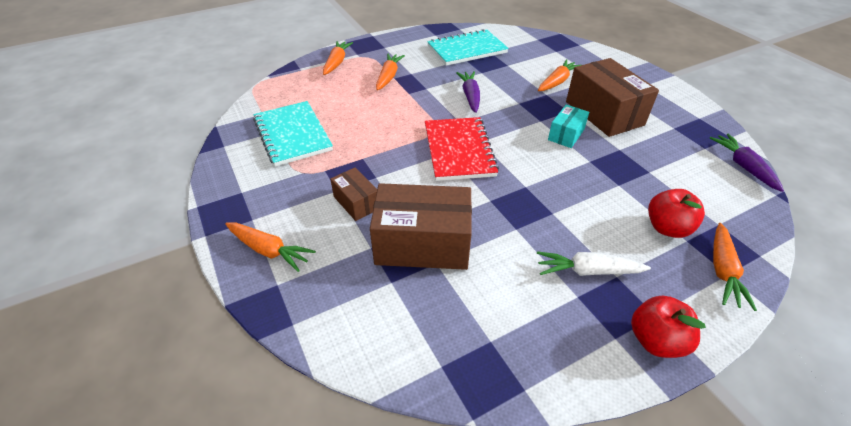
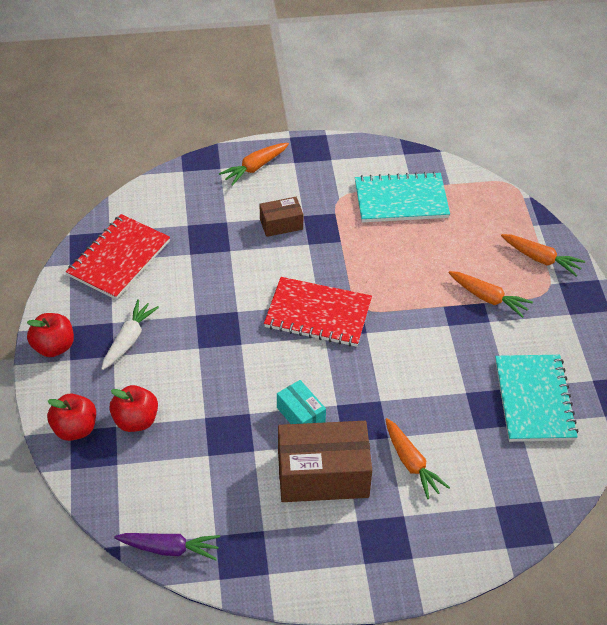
camera: 110 degrees right, 5 degrees up
(422, 244) = (213, 251): brown box -> none
(470, 96) = (413, 359): purple carrot -> none
(482, 331) = (119, 258): none -> red notebook
(722, 270) = (75, 429): orange carrot -> red apple

